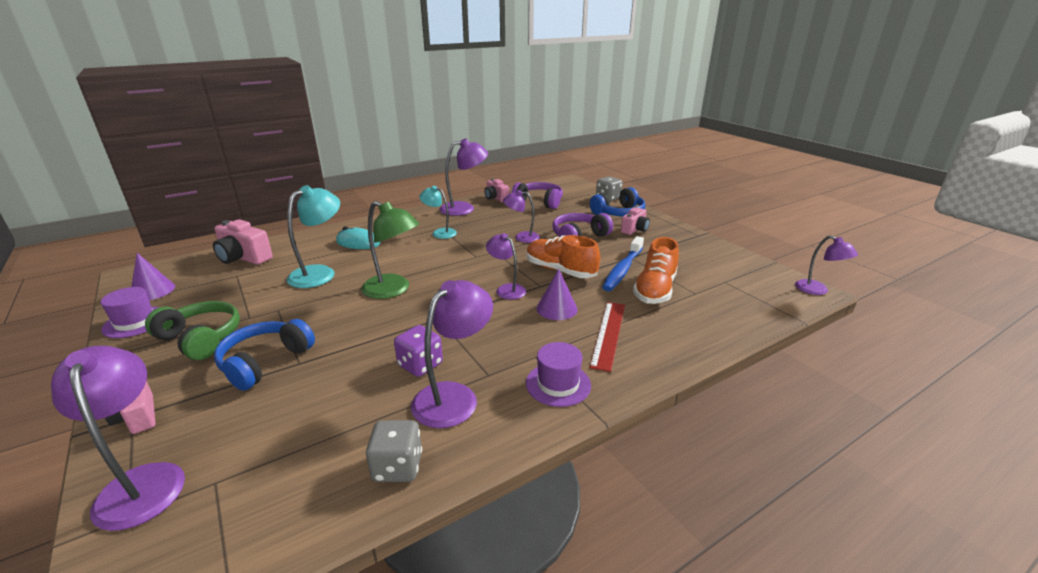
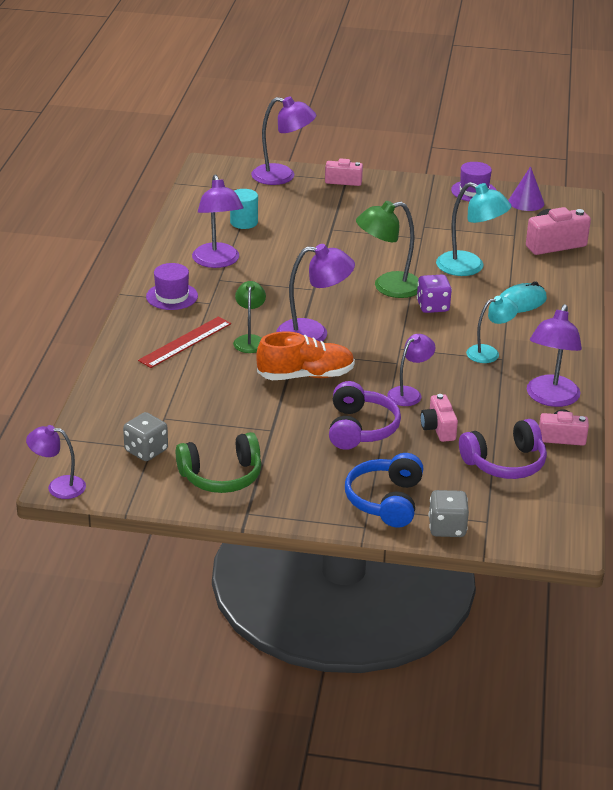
camera: 130 degrees right, 5 degrees up
(201, 338) = (414, 207): green headphones -> green headphones (221, 476)
(265, 362) = (349, 220): blue headphones -> none
(320, 273) = (469, 267): turquoise lamp -> turquoise lamp turned 45 degrees counterclockwise
(334, 432) = (244, 222): none -> turquoise cylinder
(397, 467) = (191, 230): grey dice -> grey dice (146, 451)
(420, 365) = (266, 263): purple dice -> purple dice (432, 306)
(506, 289) = (313, 334): purple lamp -> purple lamp, size x1.58
(556, 308) = (250, 340): purple cone -> green lamp
(608, 334) = (185, 342): red ruler -> red ruler turned 75 degrees clockwise
(622, 270) = (256, 408): blue toothbrush -> none
(635, 230) = (324, 478): pink camera -> pink camera (438, 428)
(655, 290) = (200, 401): orange shoe -> none

